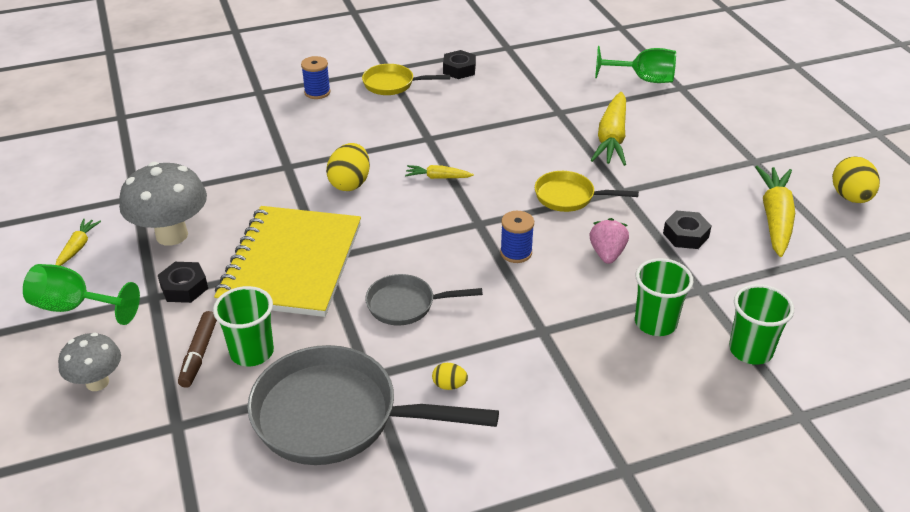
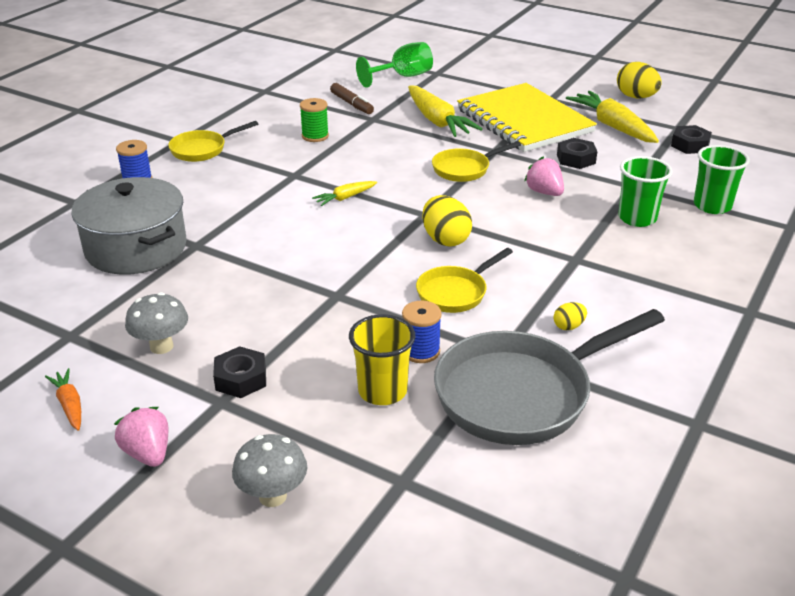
camera: 40 degrees left, 5 degrees down
(74, 307) = (148, 453): green goblet -> pink strawberry
(78, 247) = (69, 405): yellow carrot -> orange carrot
(172, 235) = (161, 346): grey mushroom -> grey mushroom, size x0.61
(199, 354) = (337, 419): brown marker -> brown marker (351, 104)
(249, 149) = (136, 248): none -> grey pot
(252, 352) = (382, 391): green cup -> yellow cup
(291, 264) = (315, 312): yellow notebook -> yellow notebook (524, 121)
(350, 183) = (275, 233): yellow egg -> yellow egg (445, 239)
(406, 305) = (455, 292): grey pan -> yellow pan
(459, 69) = (246, 119): black nut -> black nut (690, 145)
(490, 108) = (315, 136): none -> green spool
(516, 253) = (482, 220): blue spool -> blue spool (421, 351)

